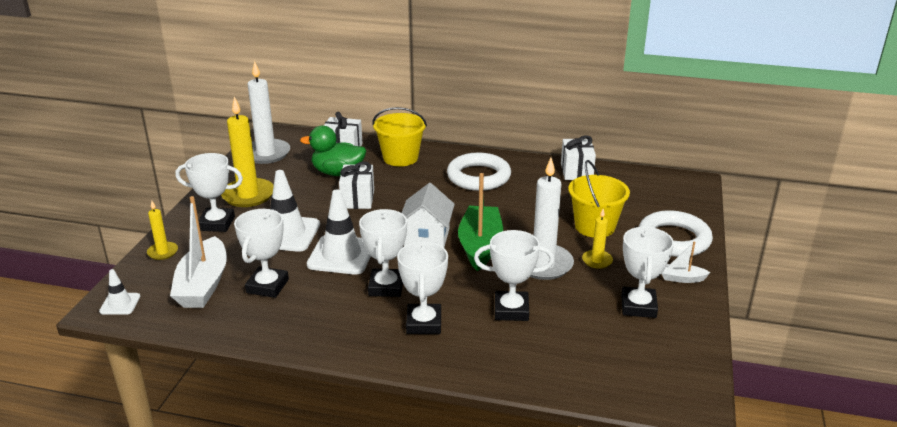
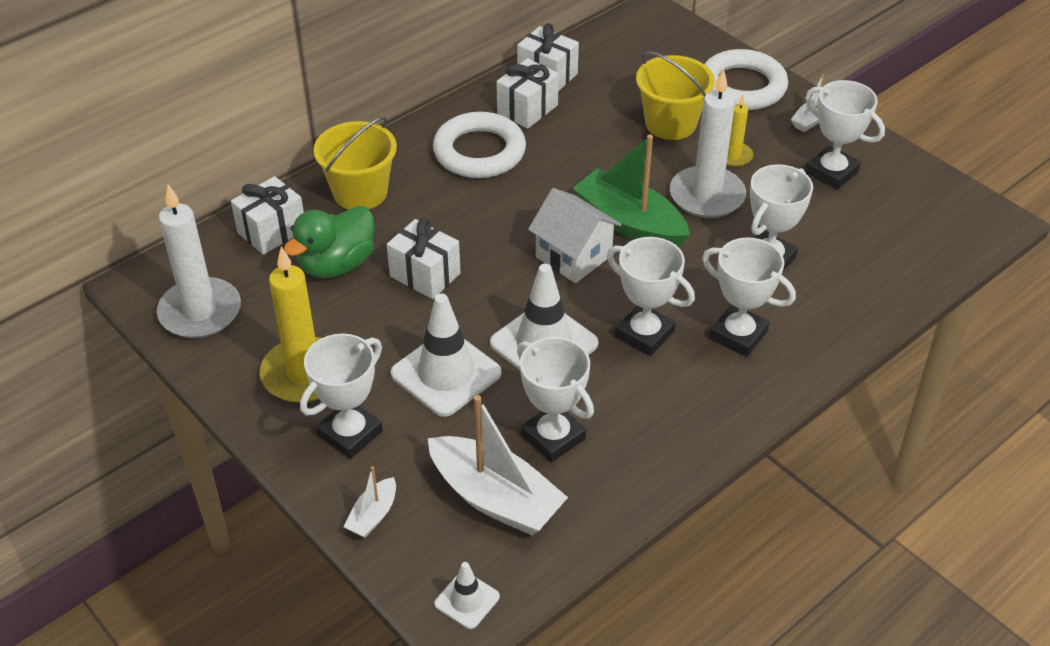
camera: 55 degrees left, 15 degrees up
(163, 252) = (373, 515): yellow candle -> white boat
(536, 177) = (527, 109): none -> white gift

